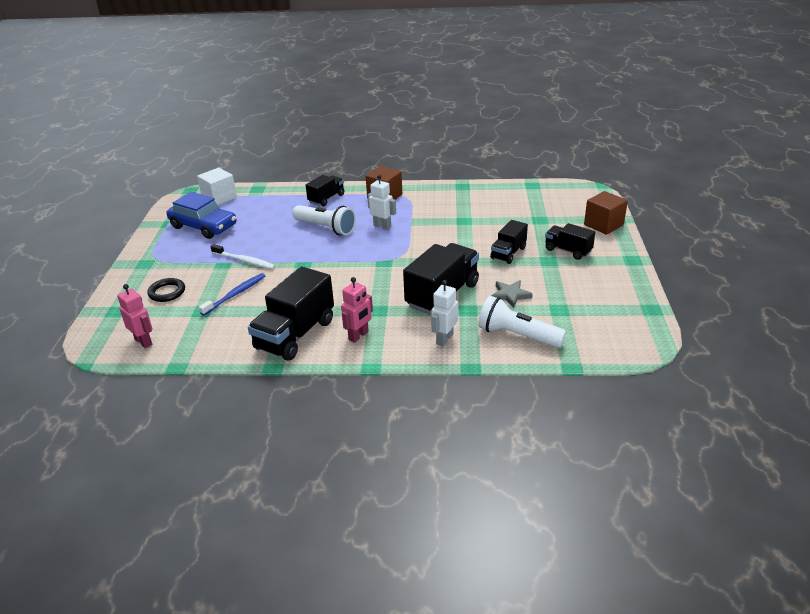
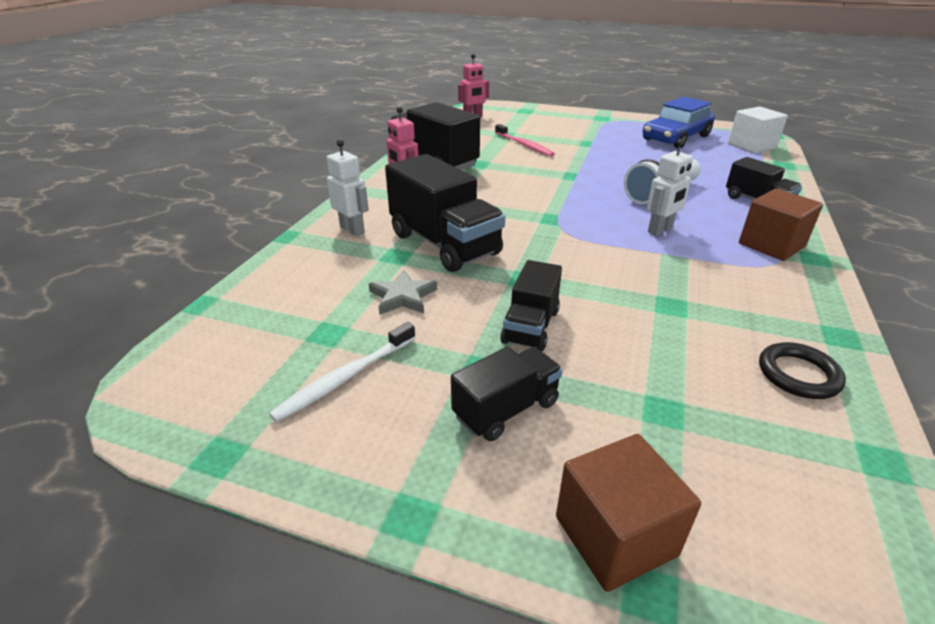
camera: 105 degrees right, 0 degrees up
(167, 292) = (544, 124): black ring -> black ring (798, 374)
(235, 294) = (524, 145): blue toothbrush -> pink toothbrush
(244, 261) = (589, 151): white toothbrush -> white toothbrush (345, 378)
(508, 253) = (530, 326): black truck -> black truck turned 120 degrees counterclockwise
(517, 335) = (307, 279): white flashlight -> none

